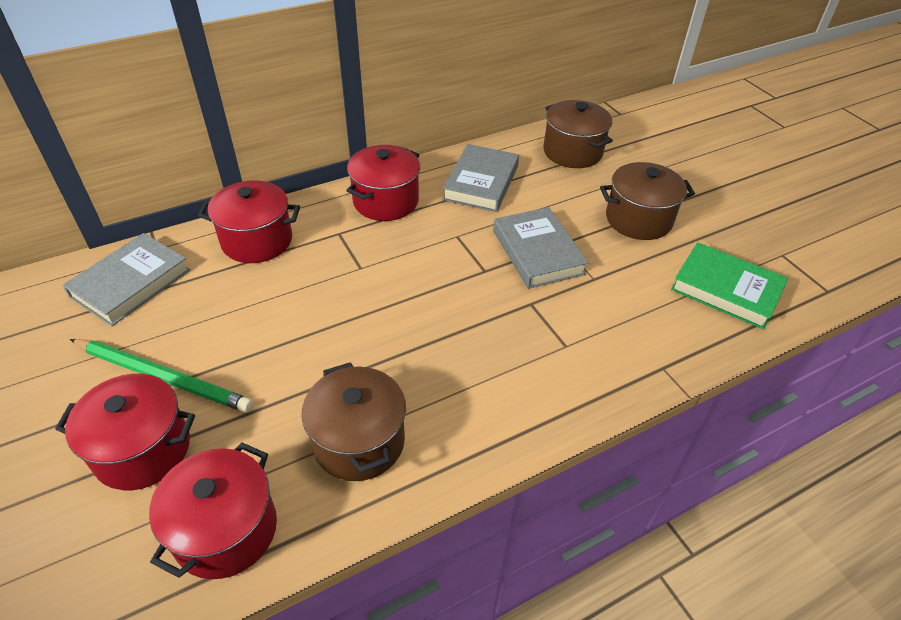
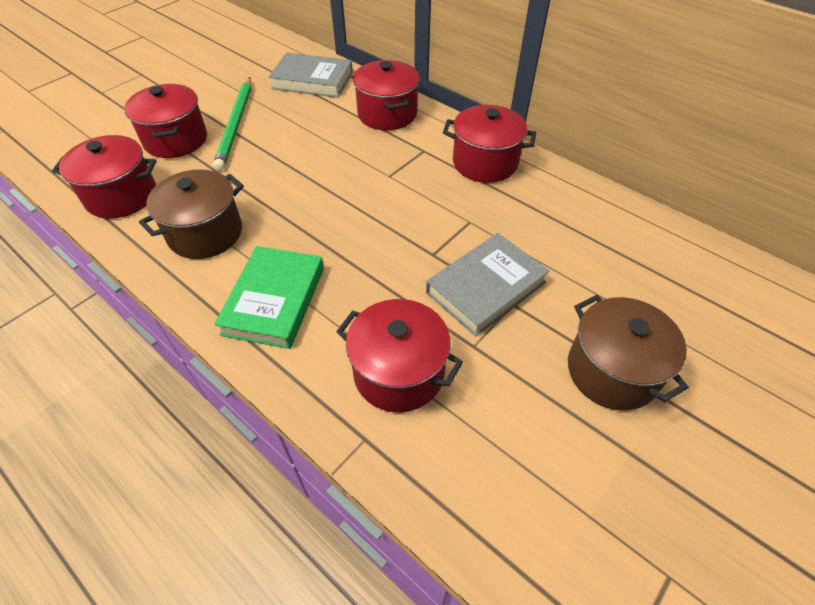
camera: 70 degrees right, 5 degrees up
(481, 182) = (565, 216): grey book -> none
(572, 152) = (692, 278): brown pot -> none
(606, 330) = (399, 373): none -> red pot
(726, 290) = (538, 497): green book -> green book (274, 300)

